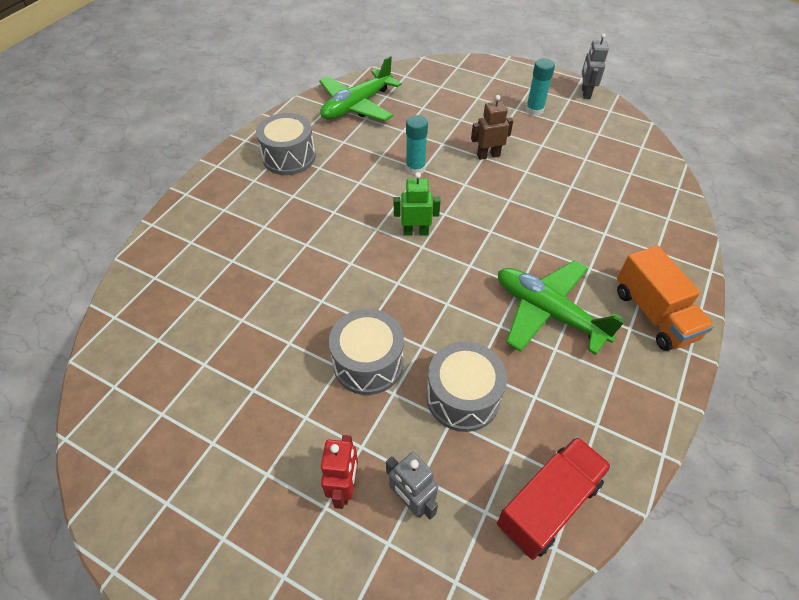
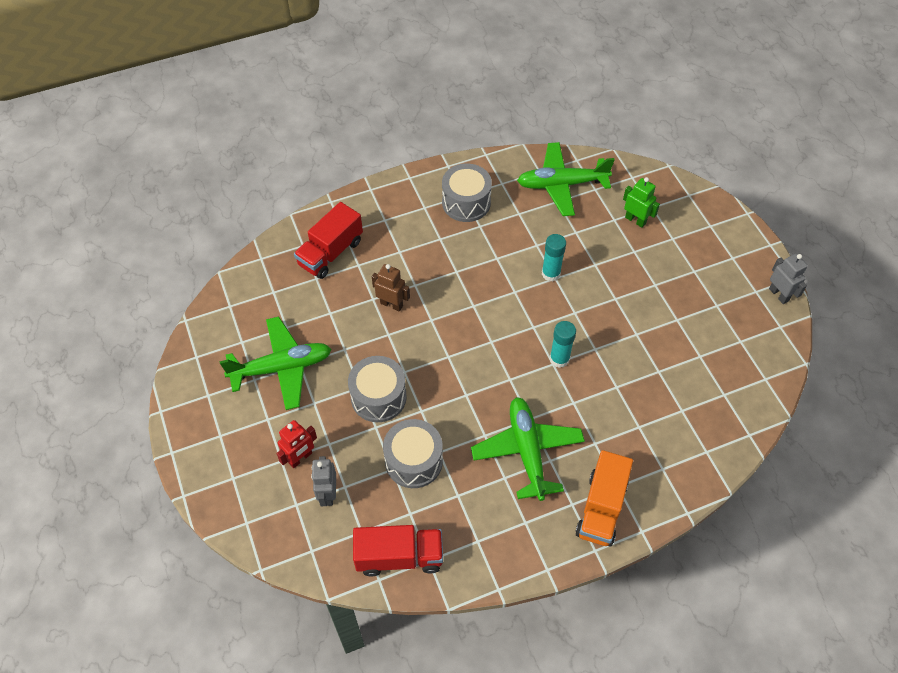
camera: 40 degrees right, 5 degrees up
(192, 267) = (330, 253): none -> red truck
(235, 408) = (281, 368): none -> green plane
(415, 232) = (498, 327): green robot -> green robot (635, 220)
(488, 155) = (621, 299): brown robot -> brown robot (391, 304)
(534, 110) = (709, 282): turquoise glue stick -> turquoise glue stick (559, 359)
(585, 93) = (779, 295): grey robot -> grey robot turned 105 degrees clockwise

